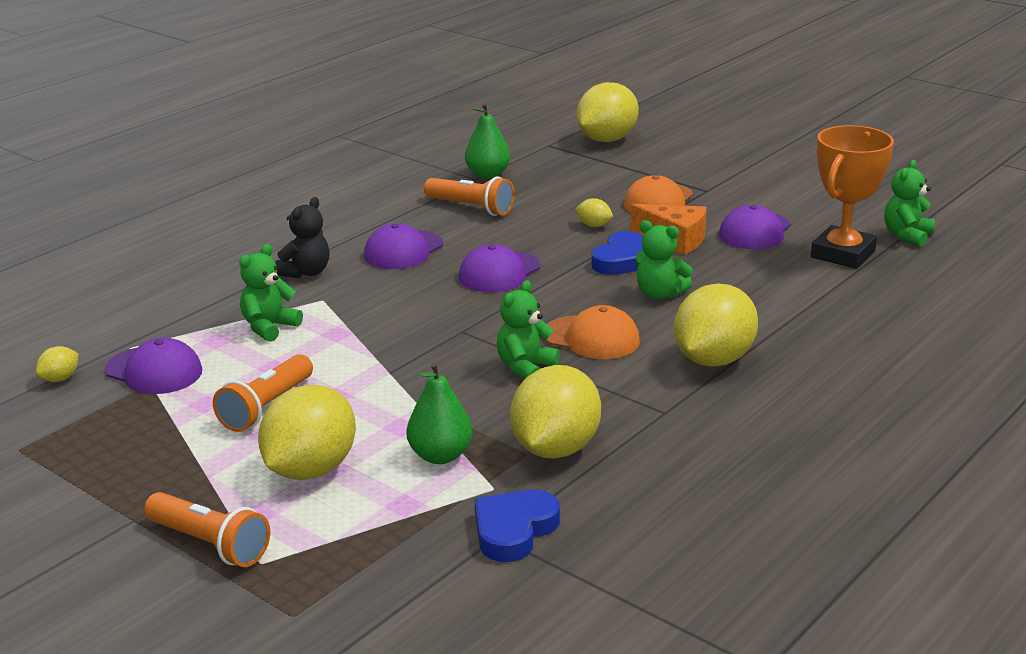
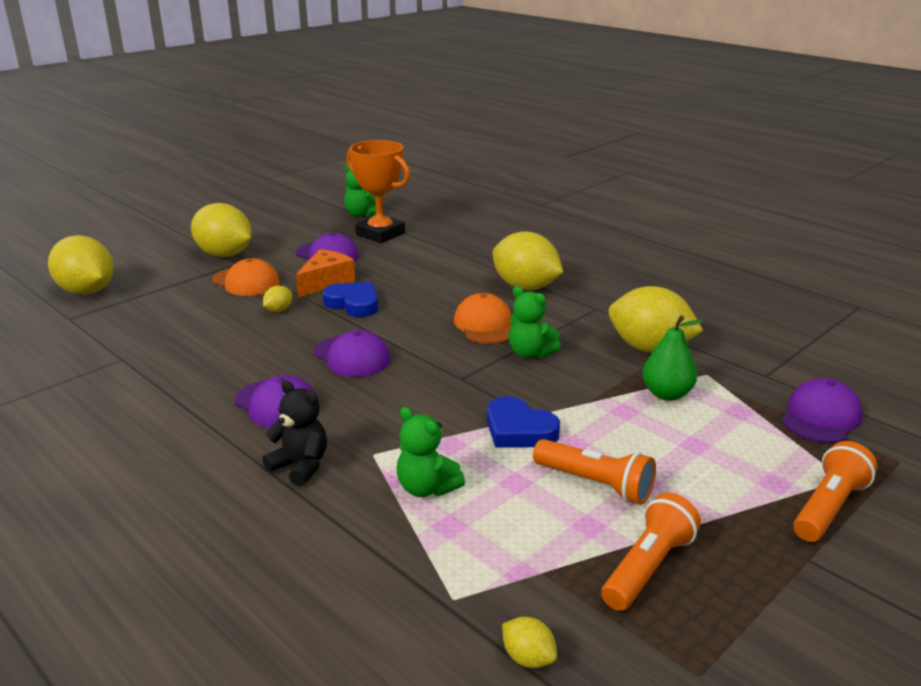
camera: 85 degrees left, 0 degrees up
(154, 371) = (515, 571): purple cap -> purple cap (821, 417)
(310, 470) = (699, 456): yellow lemon -> yellow lemon (224, 254)
(471, 208) = (196, 364): orange flashlight -> orange flashlight (648, 567)
(487, 175) = (118, 352): green pear -> none
(514, 530) = (757, 369): blue heart -> blue heart (519, 430)
(591, 338) = (485, 325): orange cap -> orange cap turned 45 degrees counterclockwise
(659, 294) = (419, 295): green teddy bear -> none

